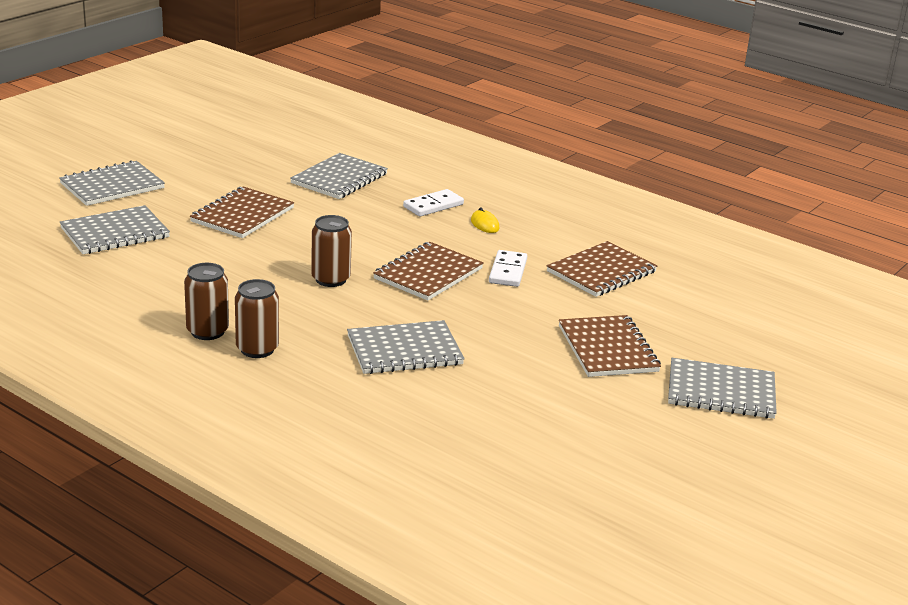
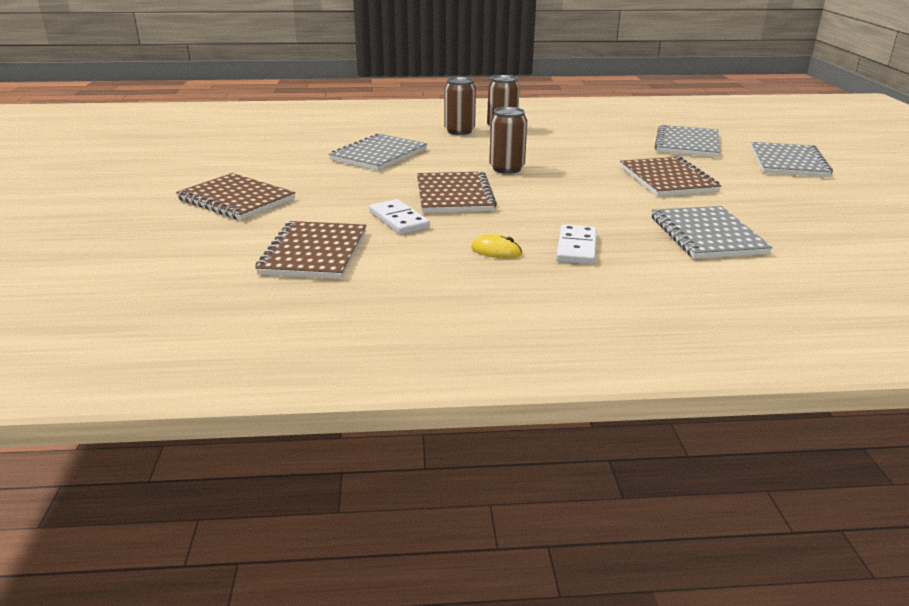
camera: 140 degrees right, 0 degrees up
(721, 391) = (113, 204): grey notebook -> none

